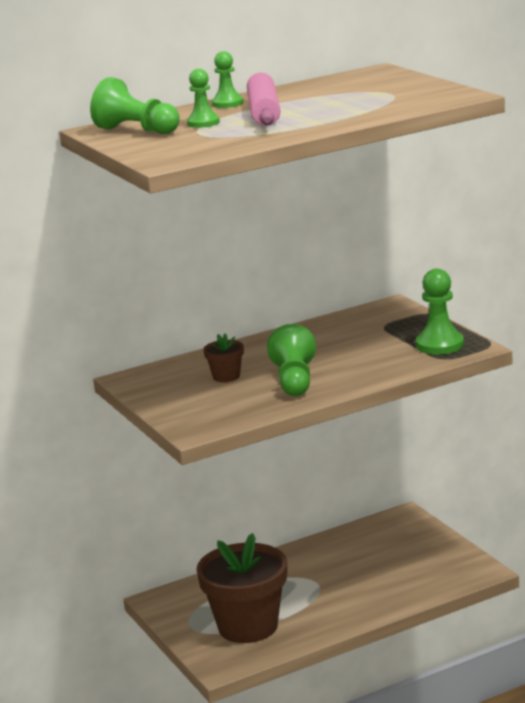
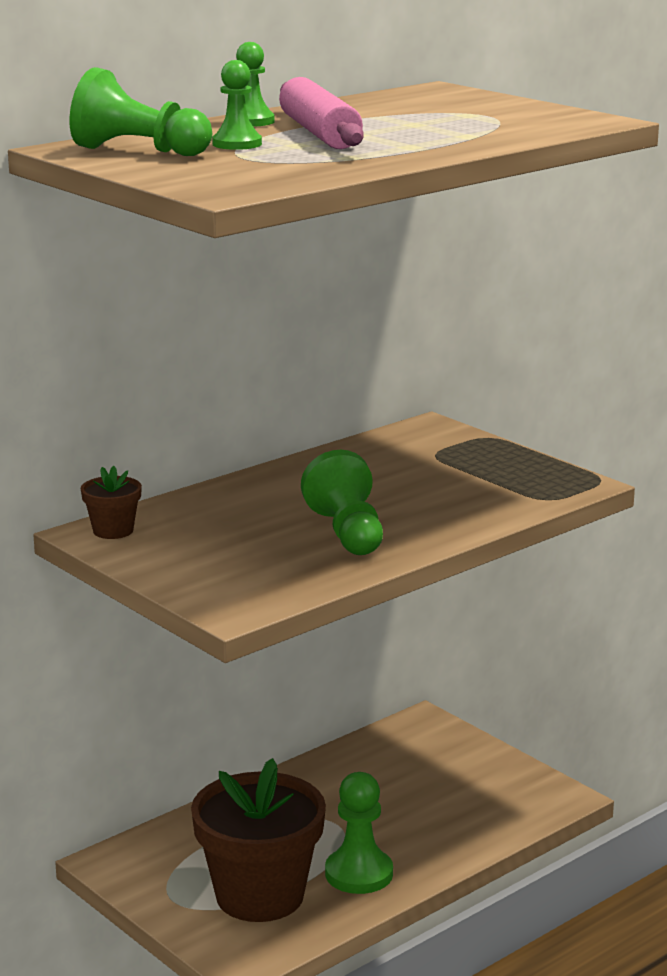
camera: 15 degrees left, 0 degrees up
(226, 376) = (241, 528): brown flower pot -> brown flower pot (113, 531)
(439, 345) = (530, 480): green pawn -> green pawn (359, 874)

